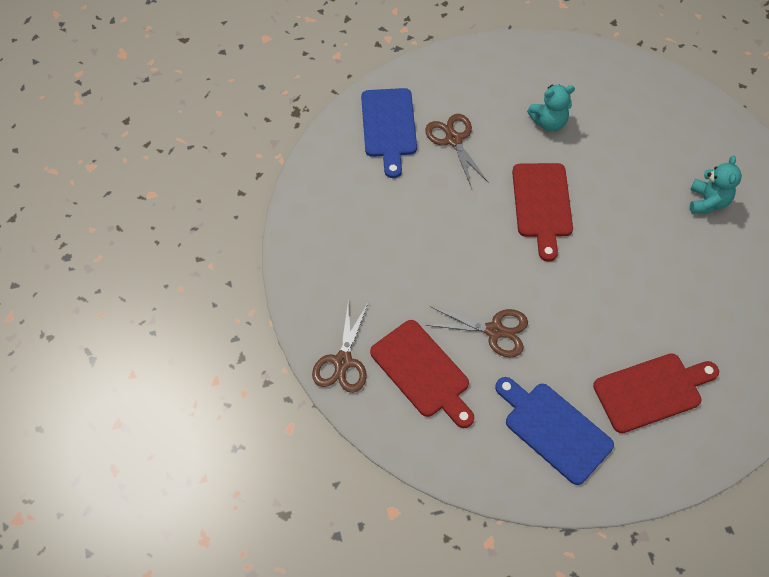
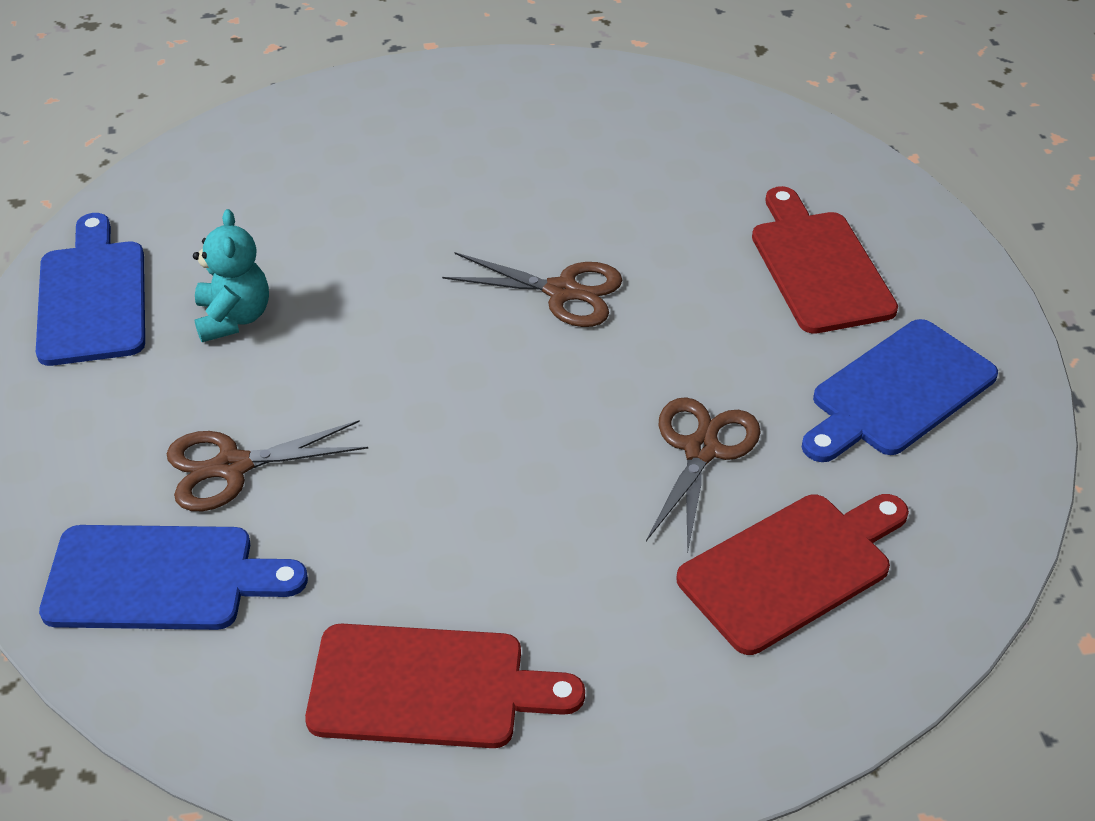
camera: 85 degrees left, 15 degrees down
(343, 362) = (771, 706): brown scissors -> brown scissors (562, 292)
(542, 204) = (427, 351): red cutting board -> red cutting board (428, 687)
(551, 66) = (92, 297): none -> blue cutting board
(707, 202) = (461, 151): turquoise teddy bear -> none

